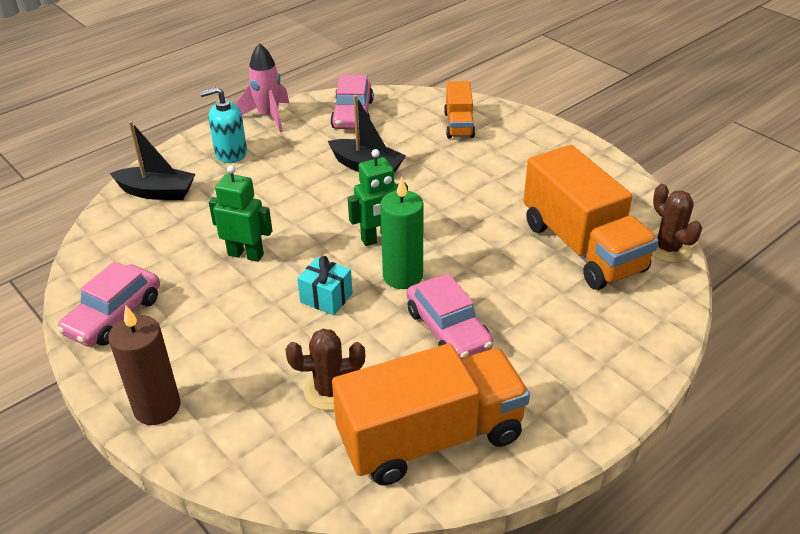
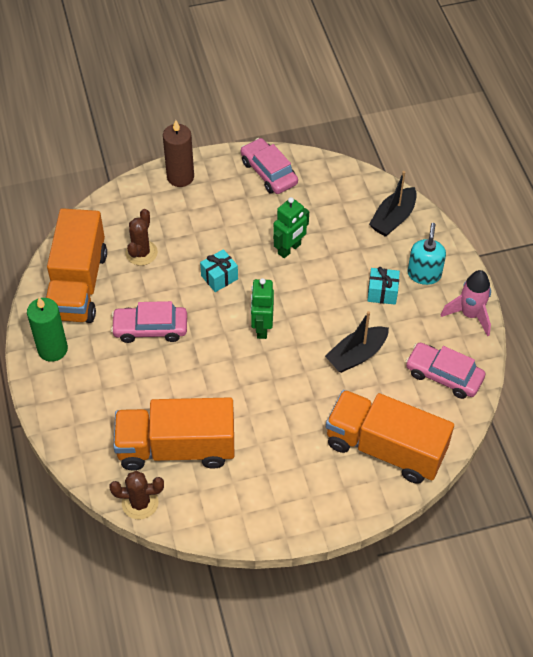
camera: 115 degrees right, 15 degrees up
(273, 172) = (382, 293): none -> turquoise gift
(403, 276) = (214, 325): green candle -> green candle (52, 349)
(459, 125) = (385, 448): orange truck -> orange truck, size x1.92

